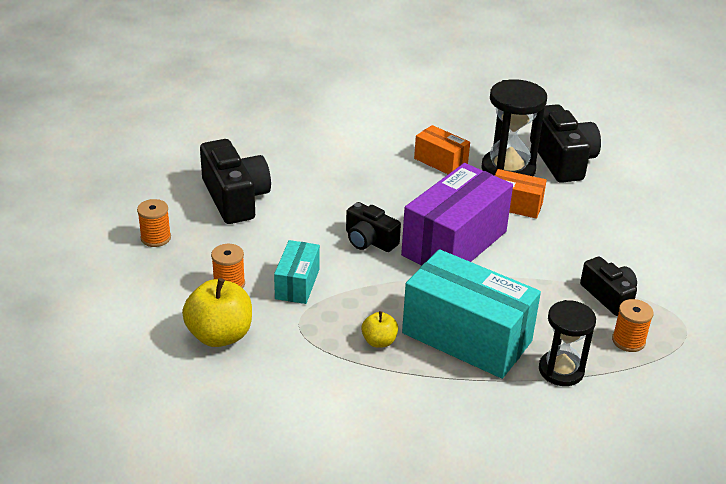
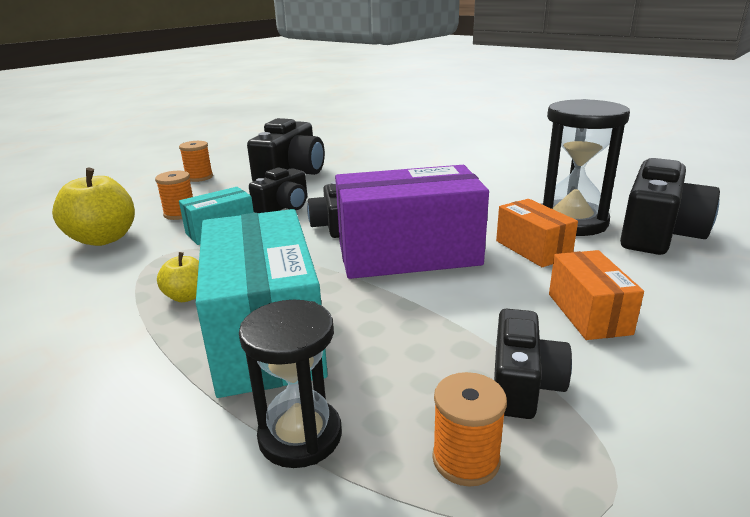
camera: 45 degrees right, 10 degrees down
(300, 239) = (284, 207): none -> black camera
(440, 162) = (503, 198): orange box -> orange box (588, 313)

